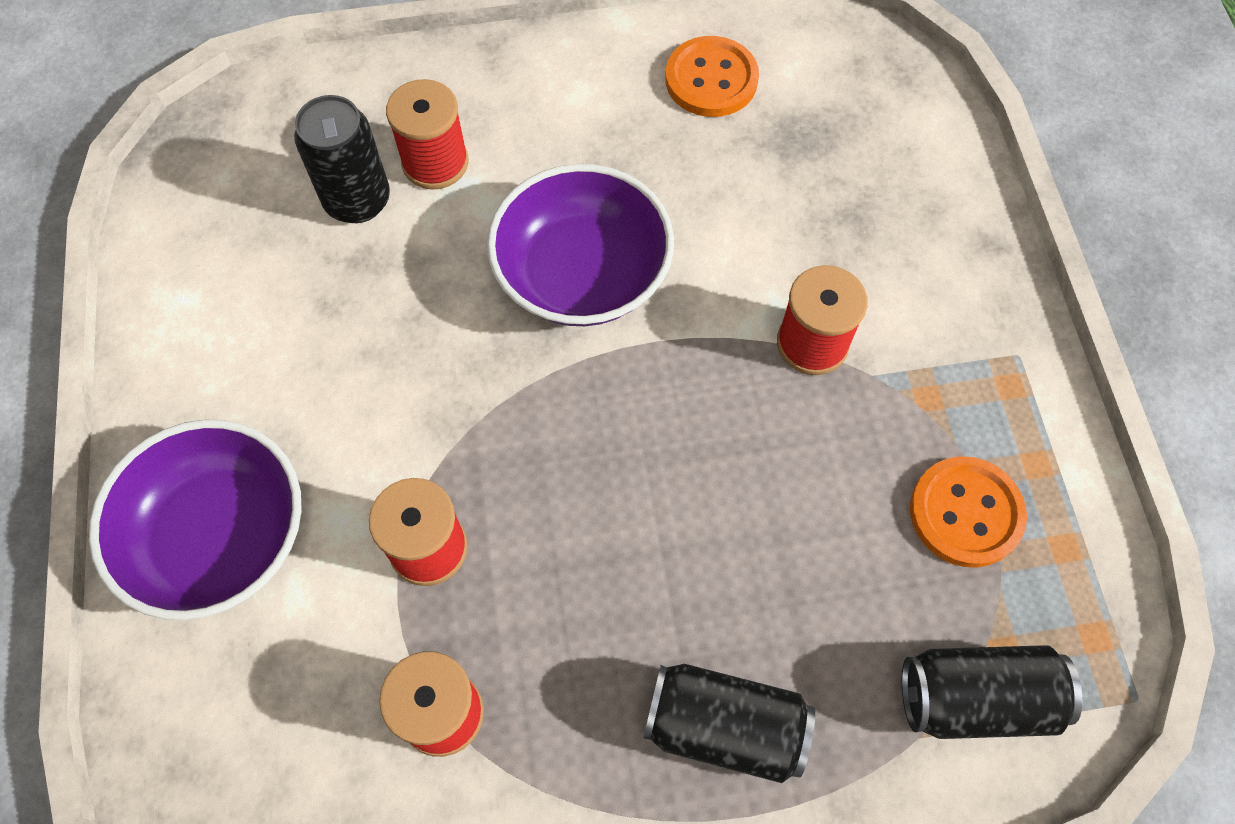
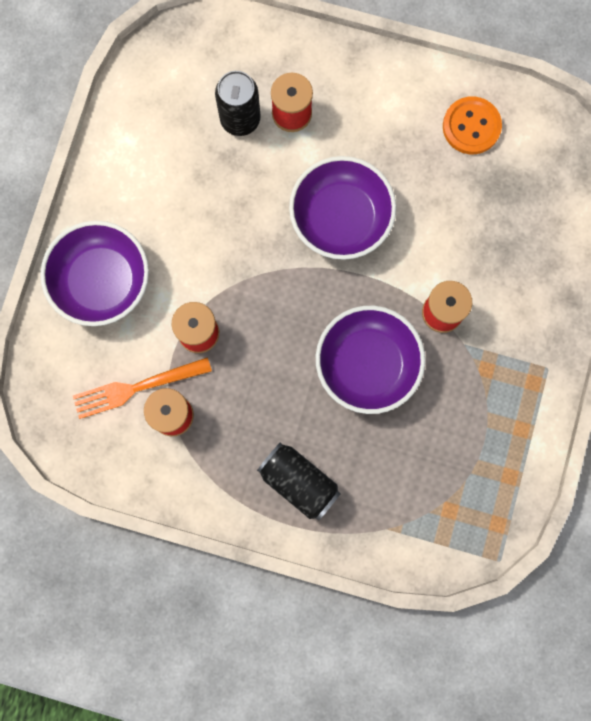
camera: 25 degrees right, 15 degrees up
(354, 695) = (136, 388): none -> orange fork
(738, 473) = (367, 364): none -> purple bowl
(965, 513) = (470, 436): orange button -> none
(976, 698) = (423, 524): black can -> none

